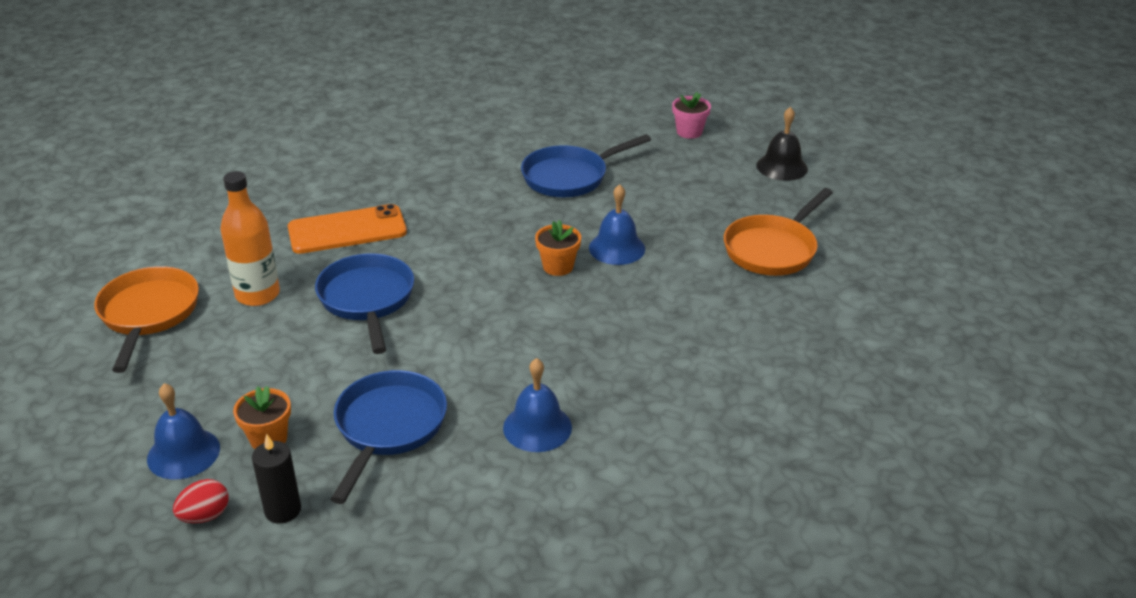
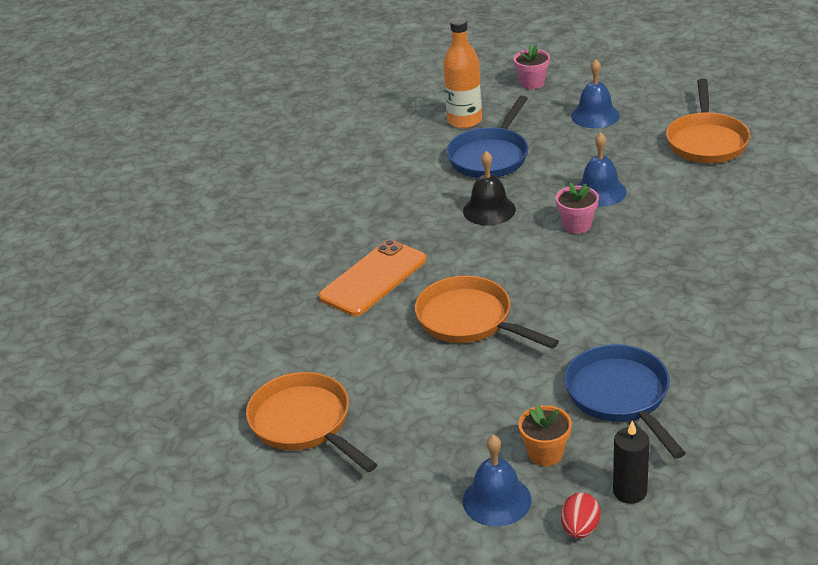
camera: 30 degrees left, 0 degrees up
(257, 294) = (375, 362): orange bottle -> orange bottle (464, 120)
(367, 300) = (469, 320): blue pan -> orange pan
(537, 427) = (720, 339): blue bell -> blue bell (595, 115)
(558, 266) = (577, 225): orange flower pot -> pink flower pot
(782, 167) = (633, 80): black bell -> black bell (489, 210)

